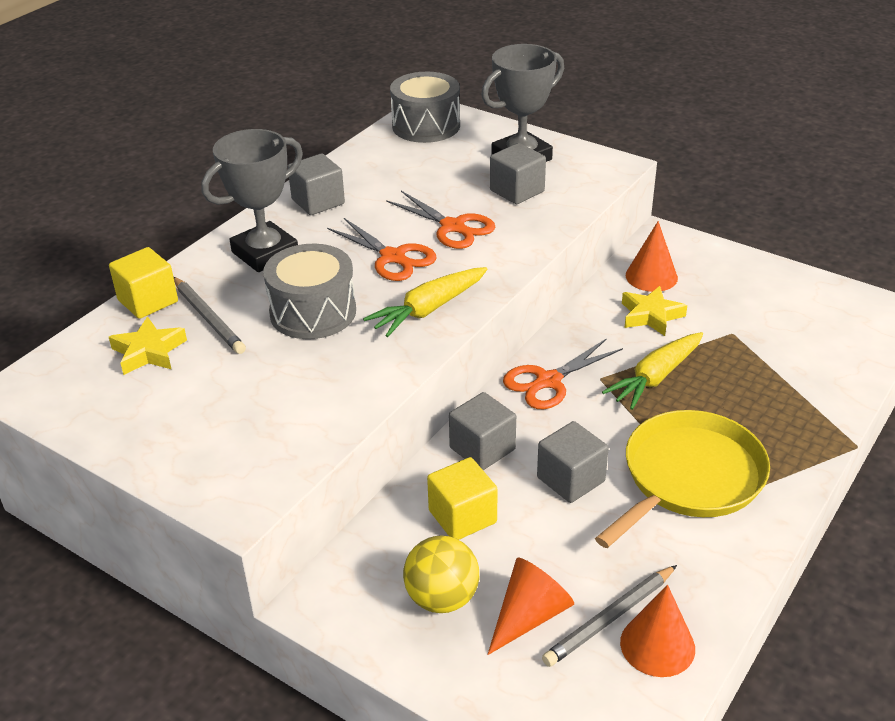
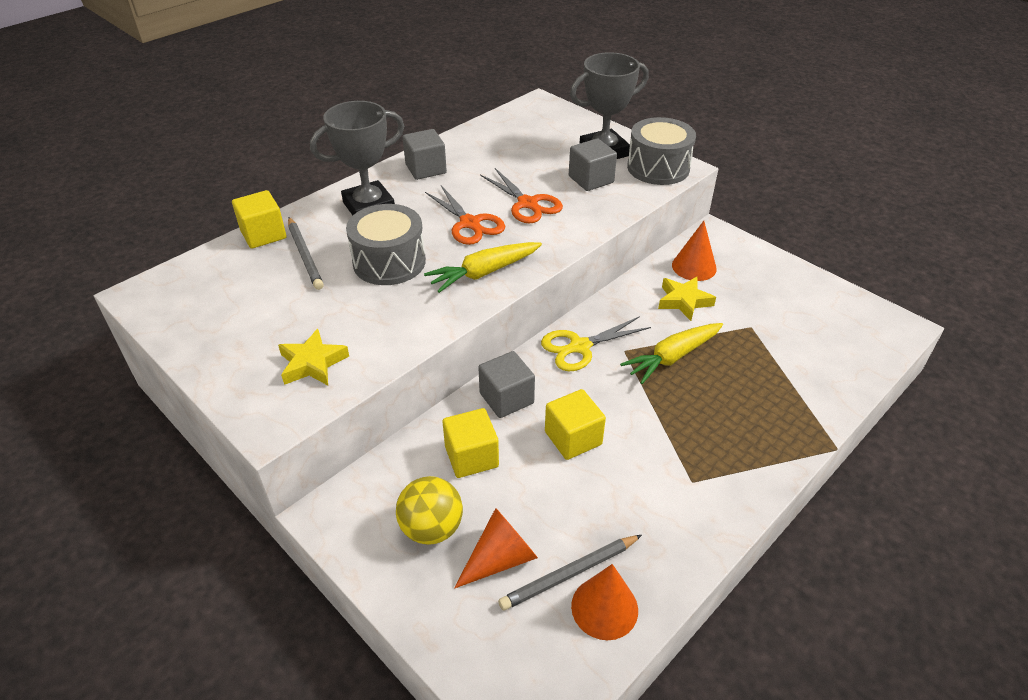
camera: 10 degrees right, 5 degrees up
(149, 352) = (248, 277): yellow star -> yellow star (312, 363)
(426, 126) = (533, 116): grey drum -> grey drum (658, 168)
(548, 381) = (580, 347): orange scissors -> yellow scissors
(570, 479) = (573, 438): grey cube -> yellow cube
(689, 478) = (676, 453): yellow pan -> none

